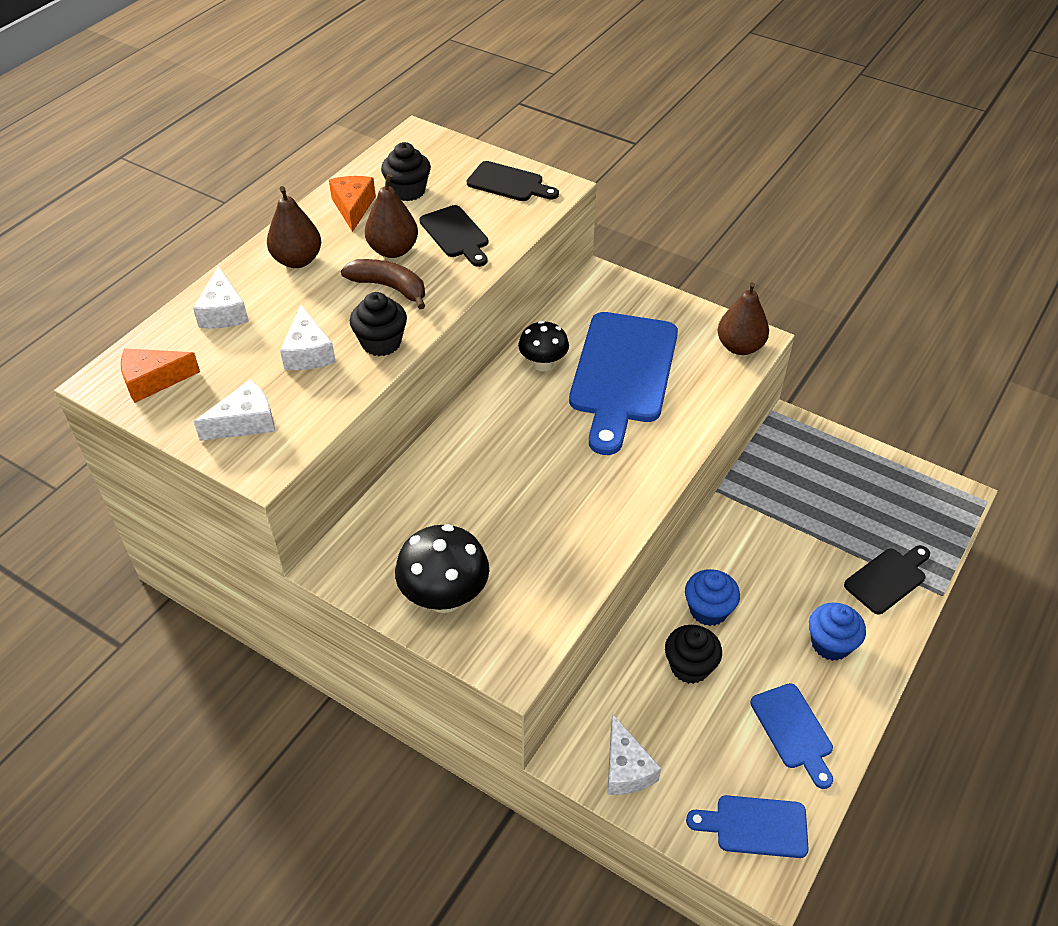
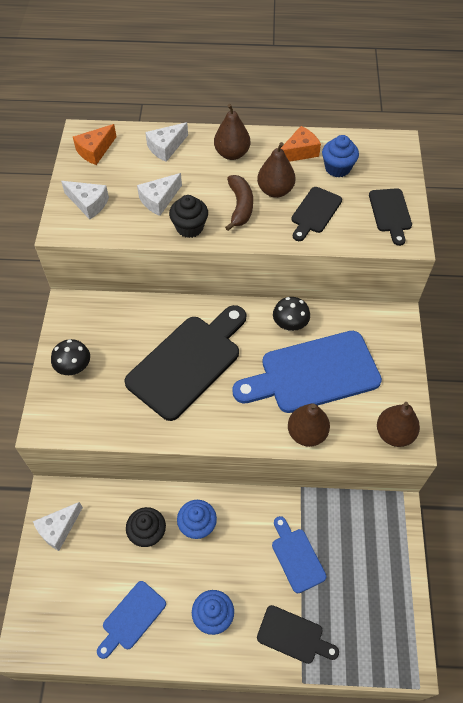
camera: 60 degrees right, 10 degrees up
(153, 381) = (95, 151): orange cheese -> orange cheese turned 90 degrees counterclockwise
(408, 191) = (337, 168): black cupcake -> blue cupcake
(445, 597) = (74, 368): black mushroom -> black mushroom, size x0.66
(525, 476) = (188, 362): none -> black cutting board
(695, 413) = (307, 433): none -> brown pear
(755, 826) = (52, 621): blue cutting board -> blue cutting board (296, 557)

